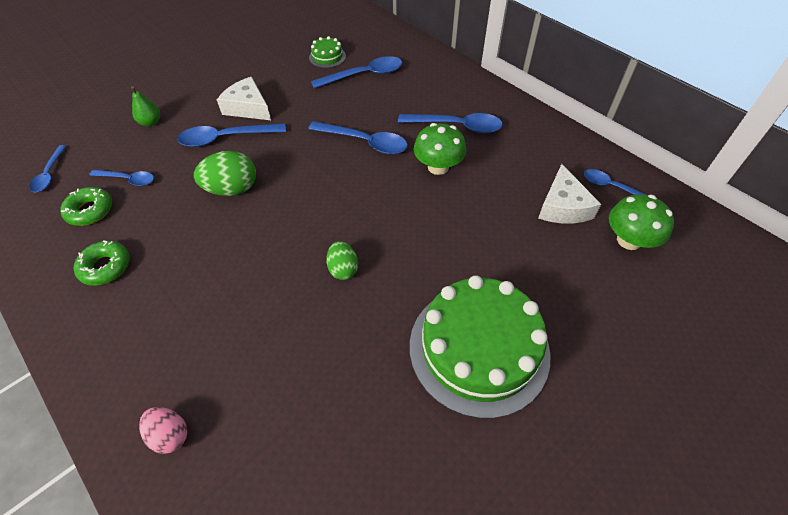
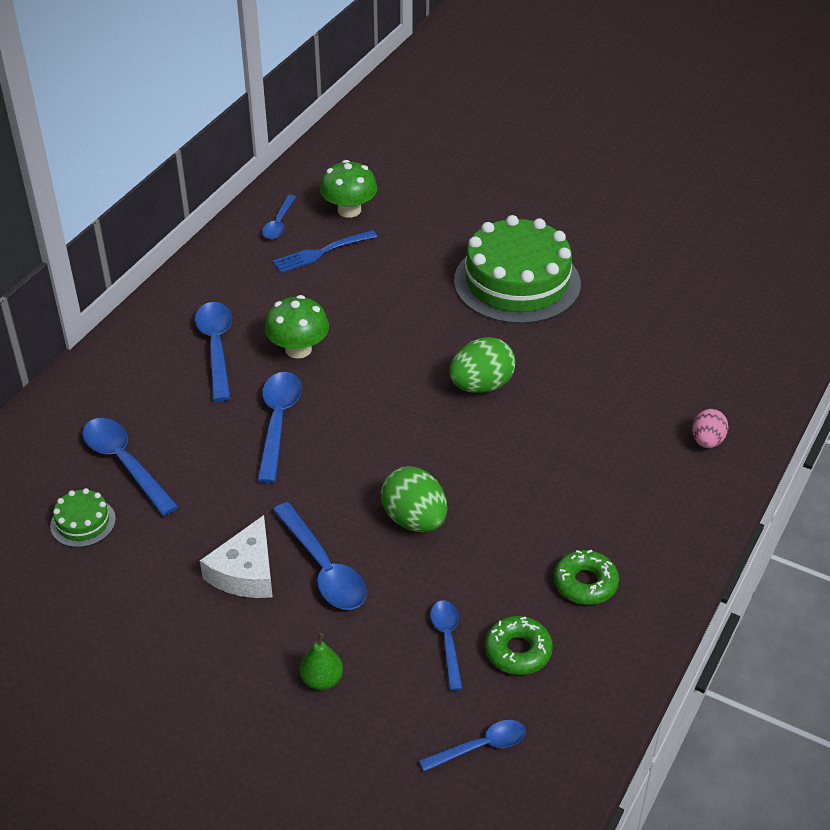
camera: 110 degrees left, 10 degrees down
(343, 269) = (481, 386): green egg -> green egg, size x1.60
(563, 206) = (322, 252): white cheese -> blue fork

